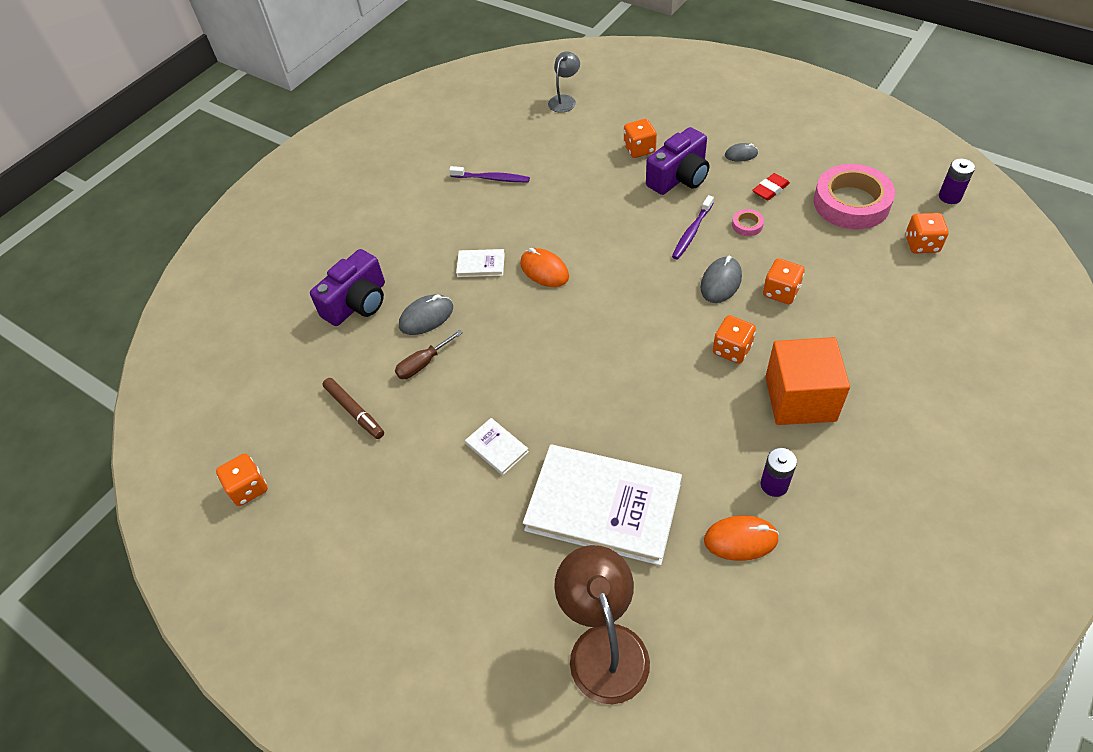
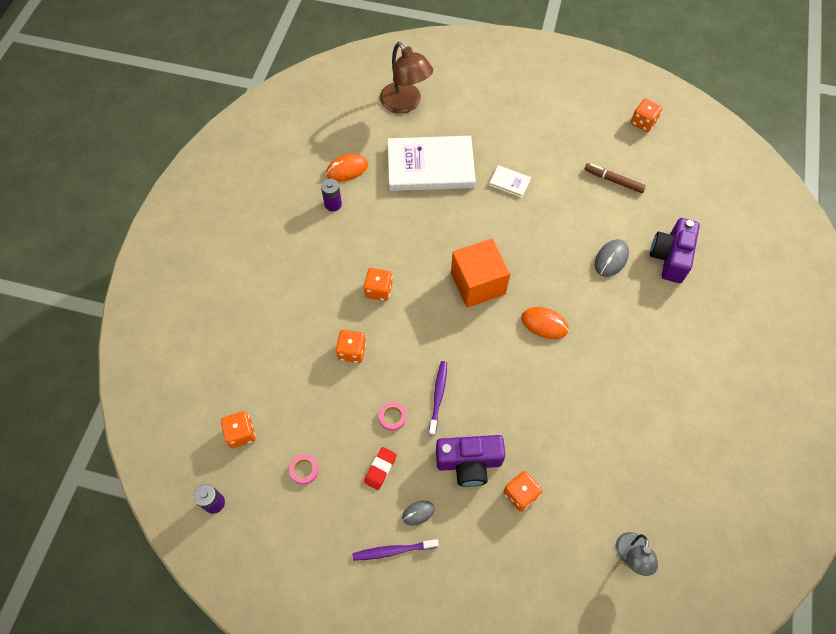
camera: 155 degrees right, 10 degrees up
(423, 364) = (590, 223): brown screwdriver -> none
(481, 265) = (598, 316): white book -> none
(492, 178) = (643, 415): purple toothbrush -> purple toothbrush (393, 550)
(679, 177) = (469, 463): purple camera -> purple camera turned 120 degrees counterclockwise
(721, 282) = (401, 349): grey mouse -> none
(800, 398) = (325, 265): orange cube -> orange cube (478, 283)
(851, 203) = (304, 470): pink tape -> pink tape, size x0.41

